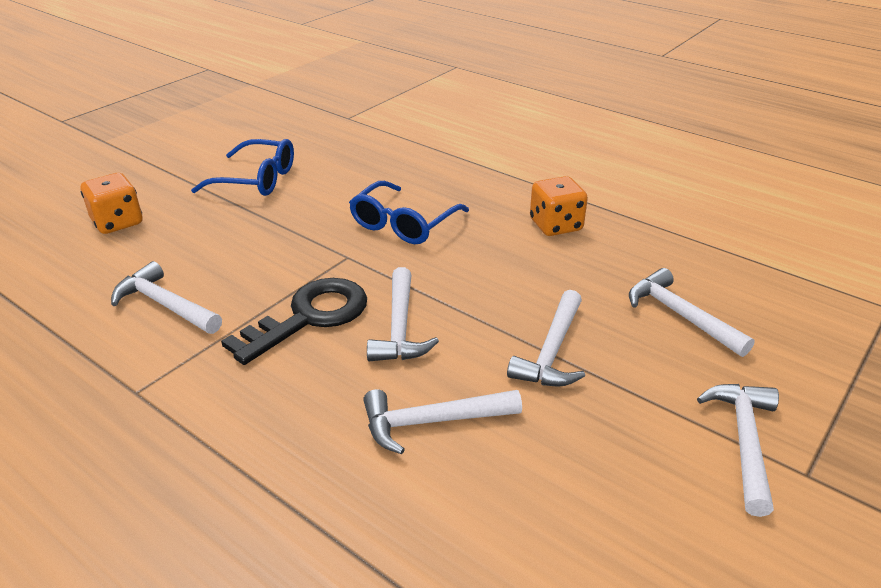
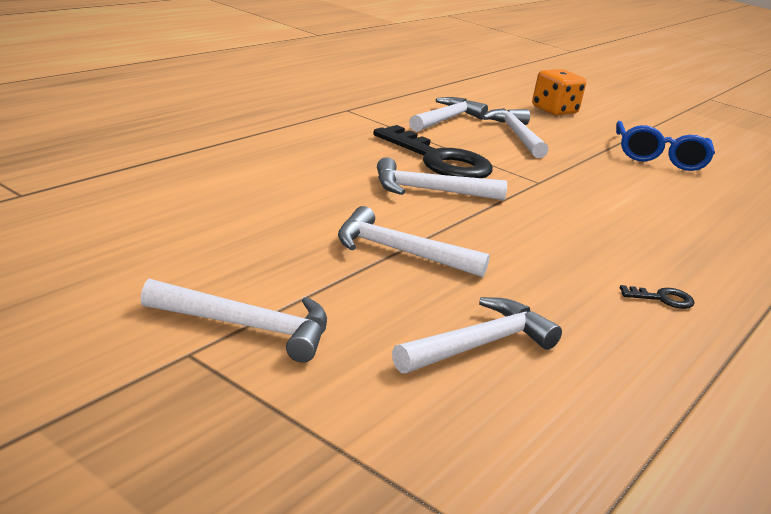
camera: 85 degrees right, 10 degrees down
(403, 224) = (613, 211): blue glasses -> none
(432, 422) = (303, 188): white hammer -> white hammer (516, 135)
(555, 225) = (662, 299): orange dice -> black key

